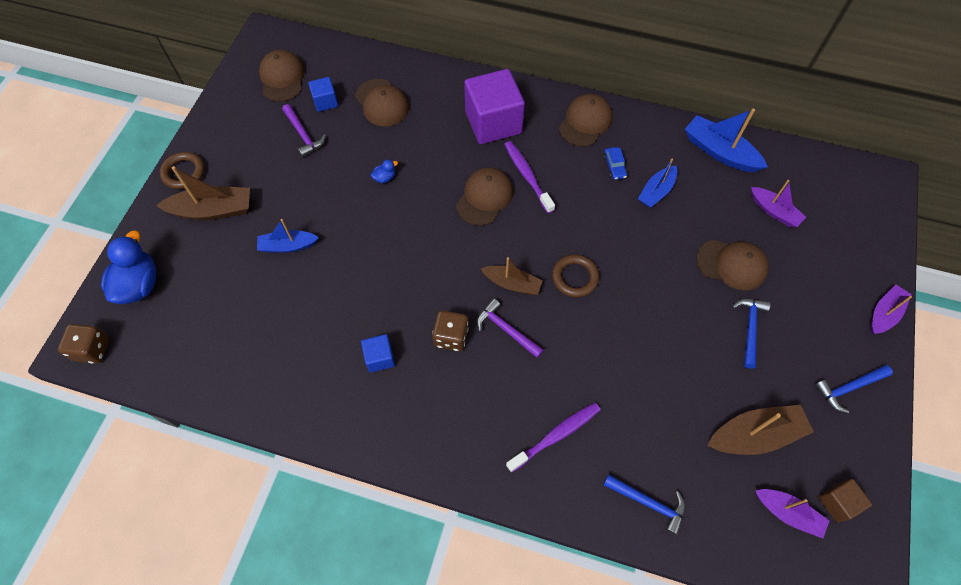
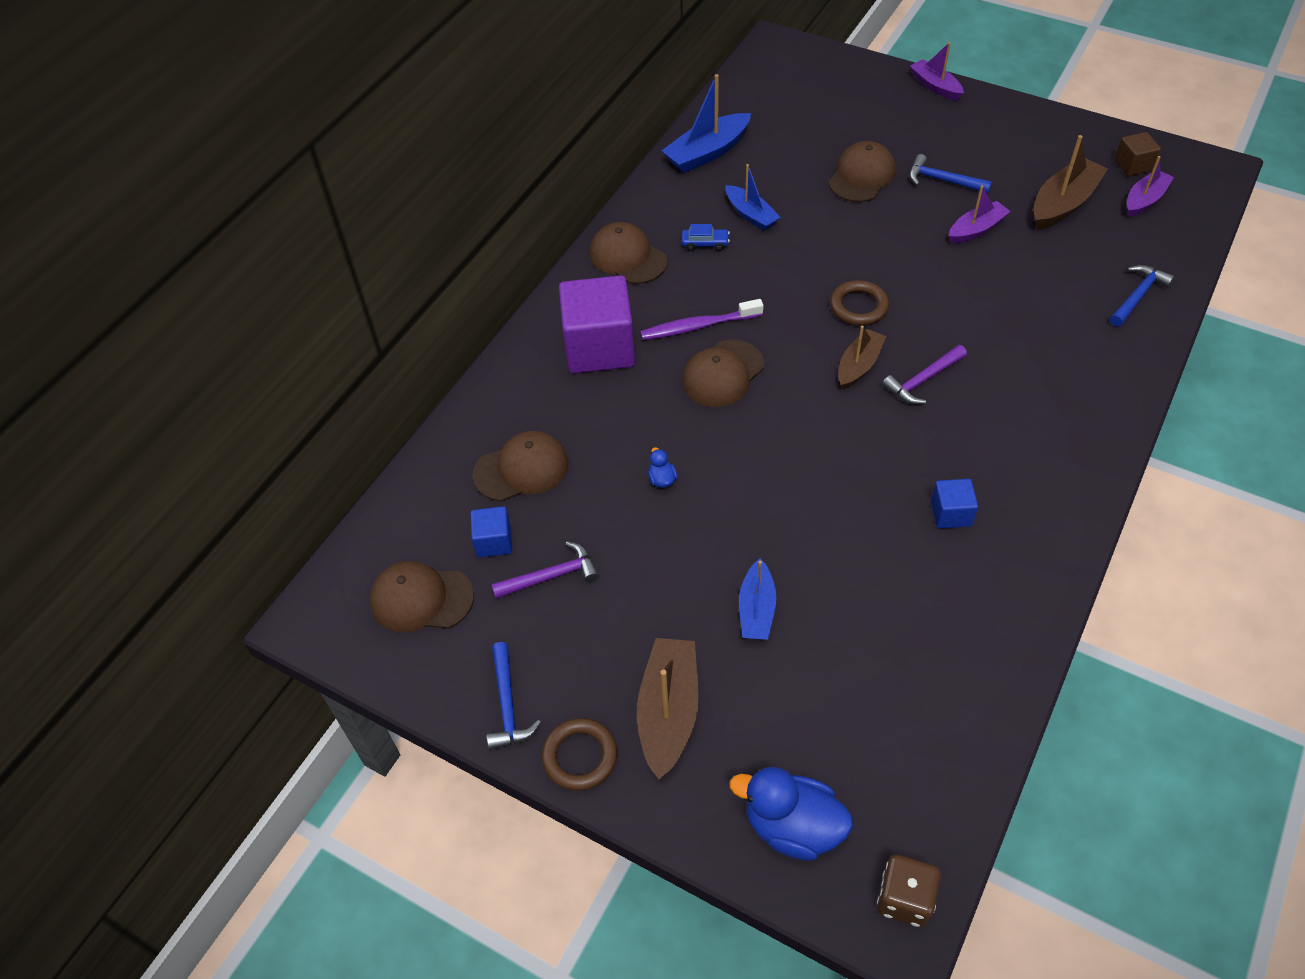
camera: 75 degrees left, 10 degrees down
(451, 337) = (927, 435): brown dice -> none
(484, 197) = (722, 374): brown cap -> brown cap turned 90 degrees counterclockwise
(556, 436) = (1062, 357): purple toothbrush -> none
(755, 435) = (1063, 203): brown boat -> brown boat turned 45 degrees clockwise
(774, 211) = (799, 130): purple boat -> purple boat (976, 229)
(849, 388) = (1015, 129): blue hammer -> blue hammer (508, 704)

